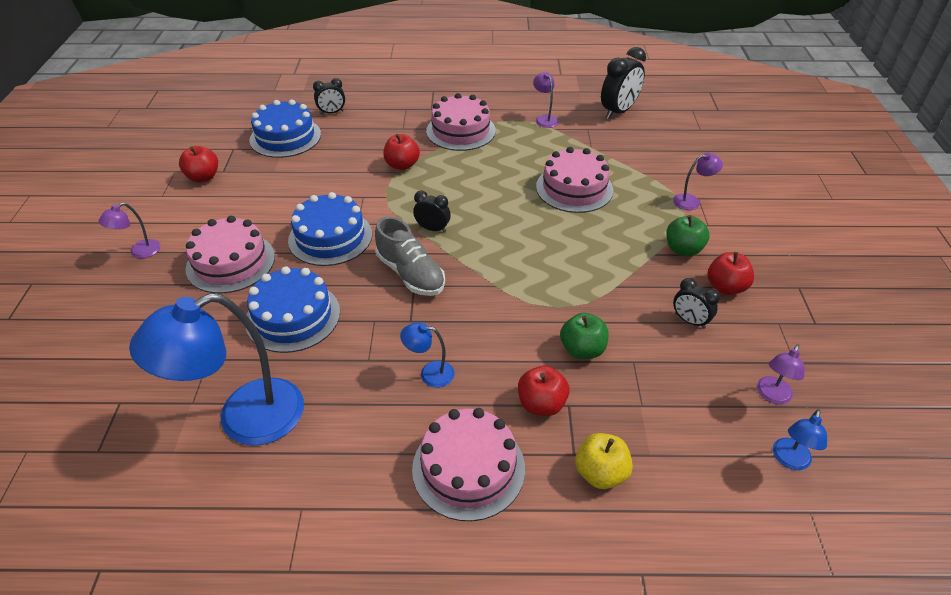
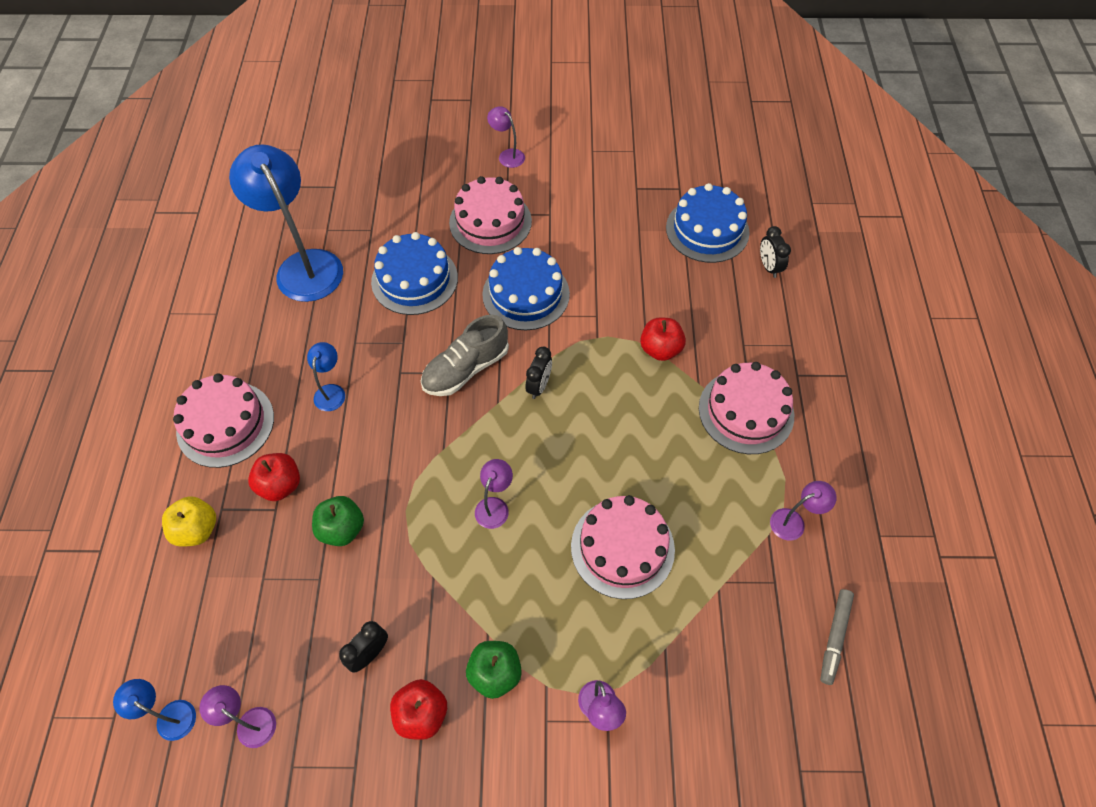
camera: 90 degrees right, 15 degrees up
(203, 177) = (624, 175): red apple -> none
(548, 252) = (494, 506): none -> purple lamp
(618, 111) = (834, 637): black clock -> grey marker

